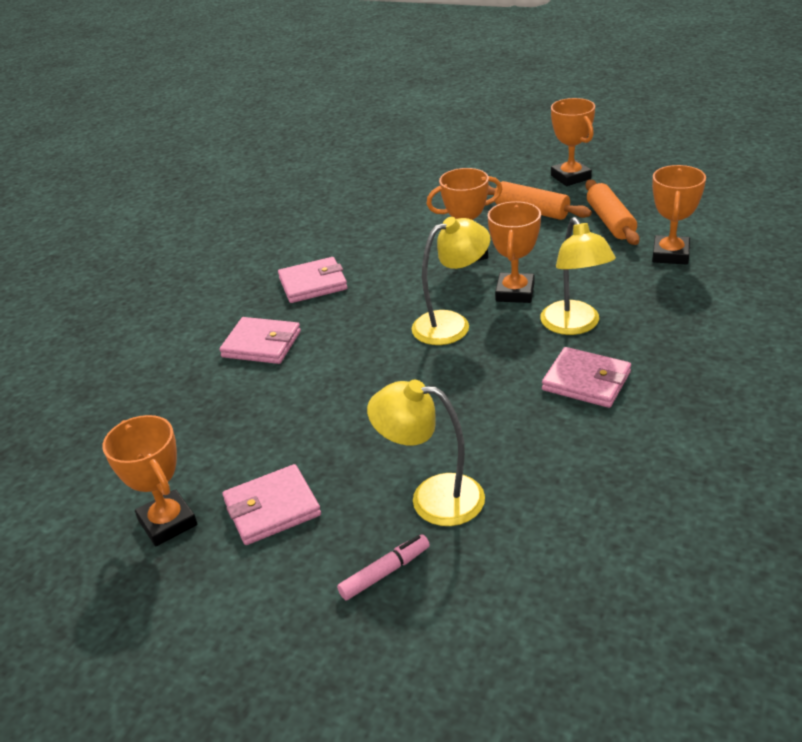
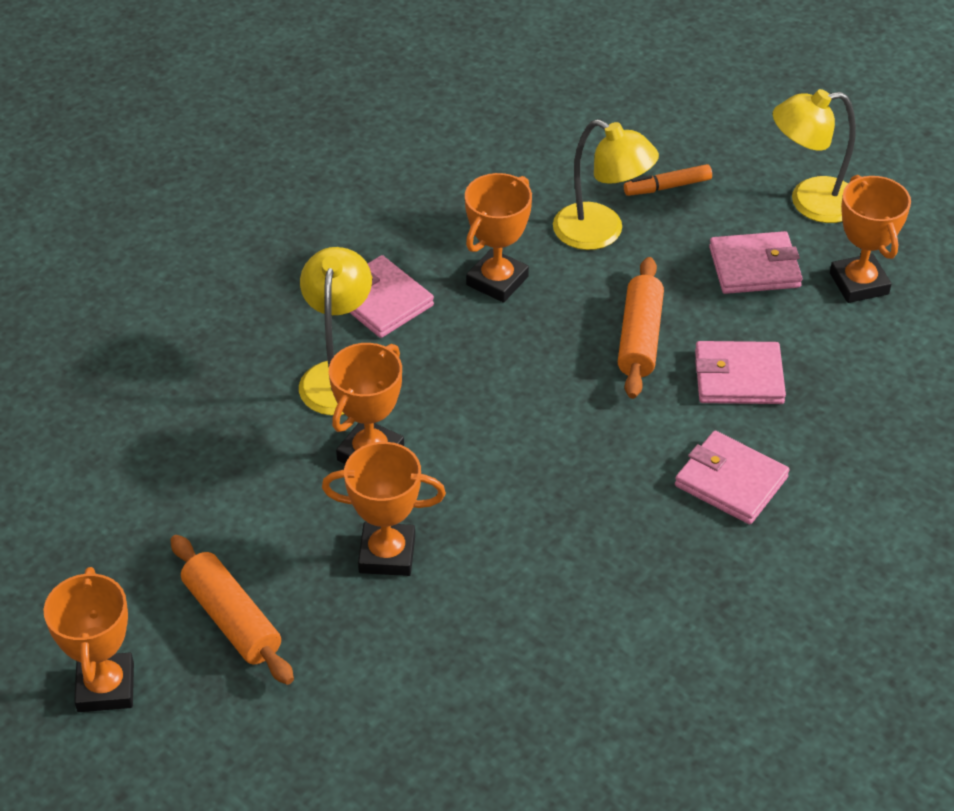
camera: 165 degrees left, 10 degrees up
(313, 284) = (633, 576): pink wallet -> pink wallet (738, 377)
(384, 573) = (668, 187): pink marker -> orange marker
(452, 324) = (478, 429): yellow lamp -> yellow lamp (810, 202)
(610, 221) = (144, 545): orange rolling pin -> orange rolling pin (640, 338)
(670, 254) = (130, 447): orange trophy -> orange trophy (497, 281)

